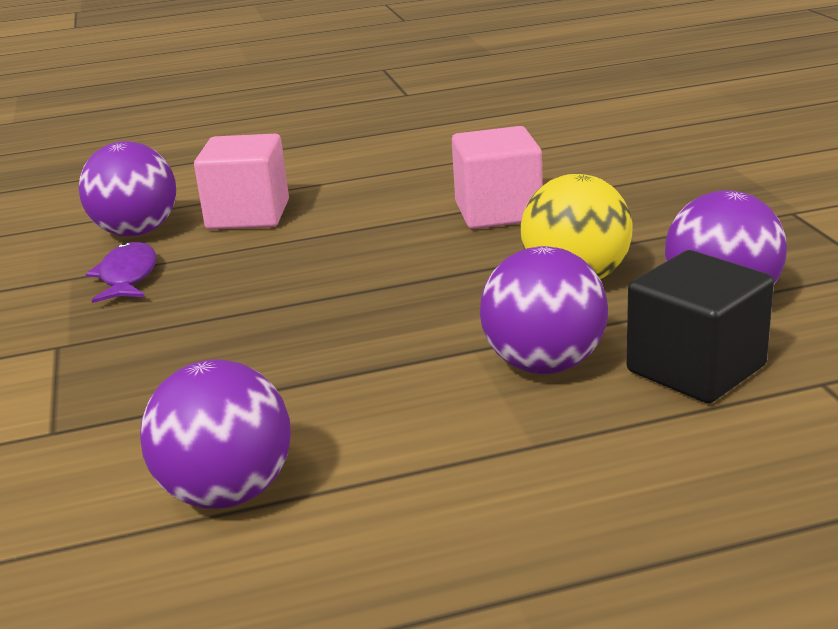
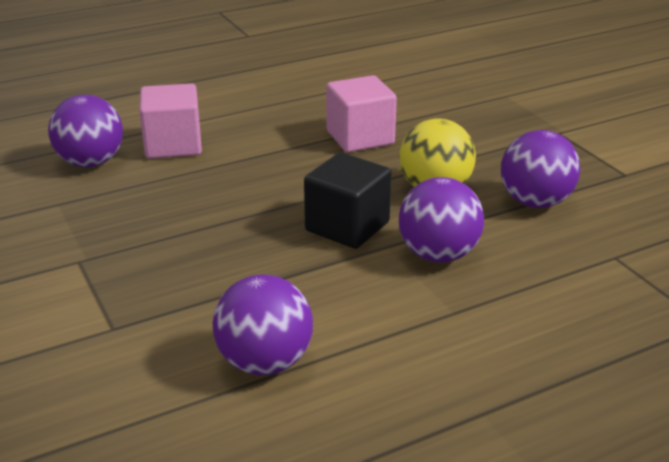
camera: 15 degrees left, 5 degrees up
(127, 276) = (104, 201): purple fish -> none
(696, 369) = (536, 252): black cube -> black cube (347, 226)

